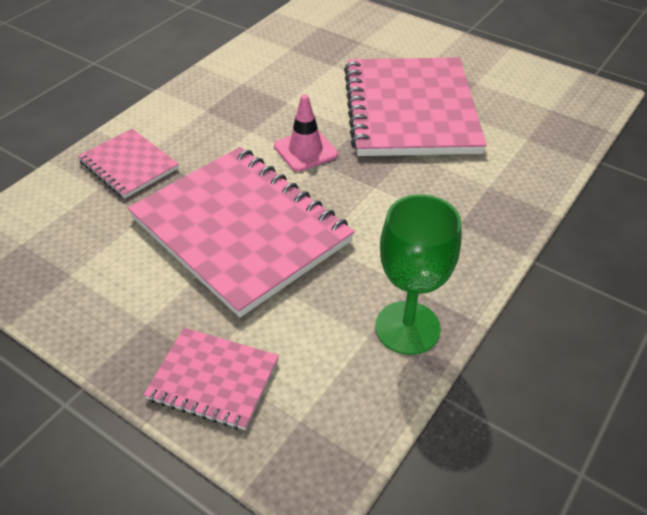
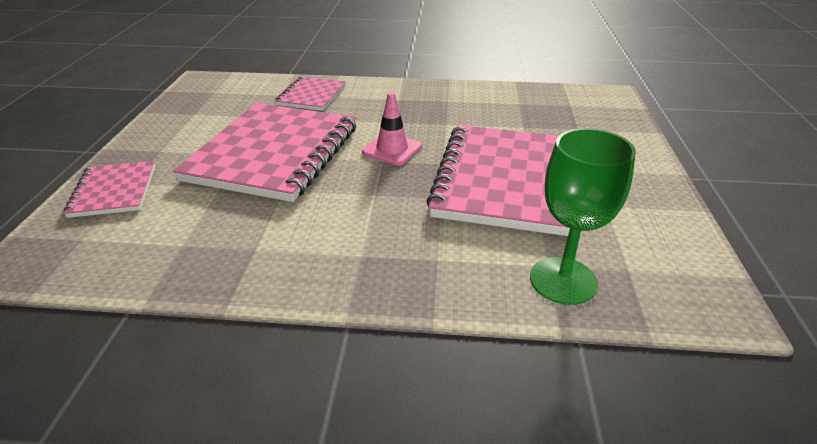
camera: 60 degrees right, 10 degrees down
(407, 327) = (201, 263): green goblet -> green goblet (563, 280)
(410, 110) = (507, 181): pink notebook -> pink notebook turned 45 degrees counterclockwise

